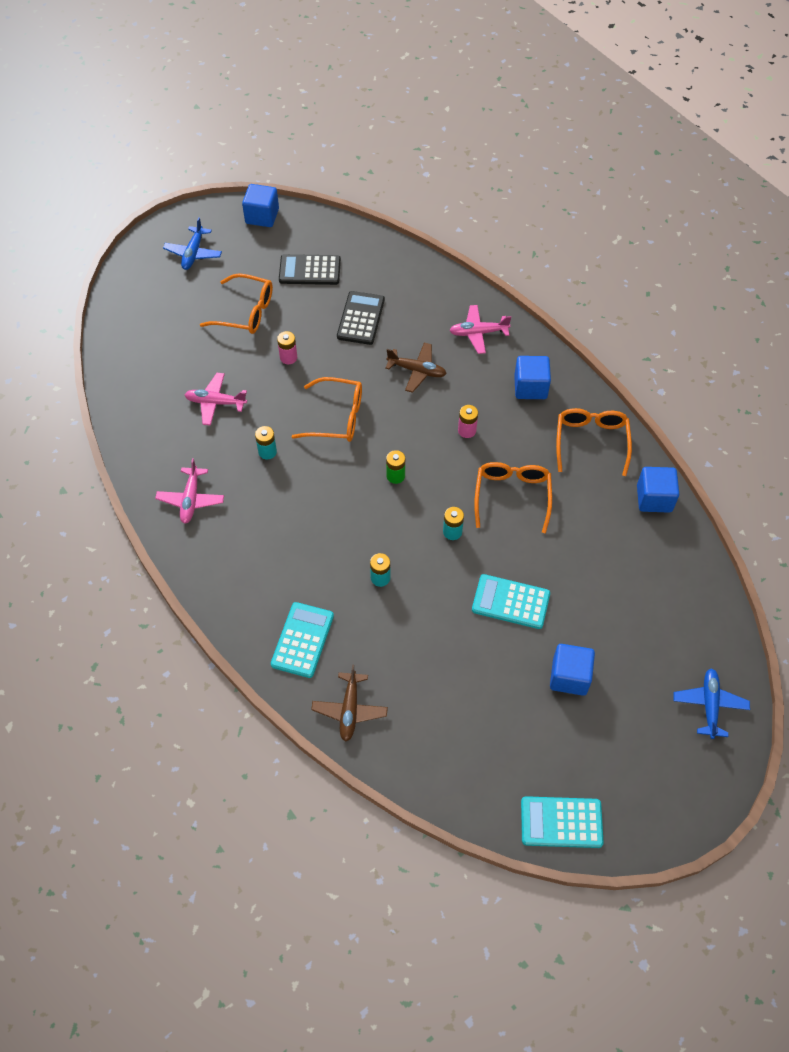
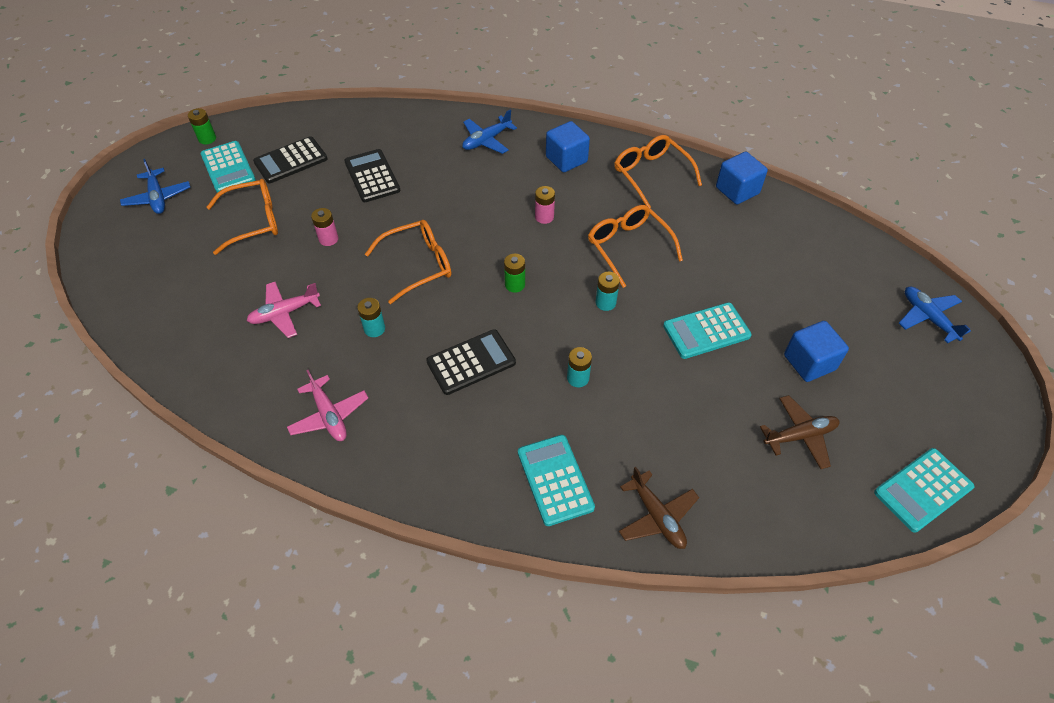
camera: 35 degrees left, 5 degrees down
(259, 252) = (228, 168): none -> turquoise calculator
(262, 216) = (207, 139): blue cube -> green battery
(314, 519) = (471, 362): none -> black calculator
(417, 371) = (459, 193): brown plane -> brown plane (800, 436)
(478, 333) = (486, 140): pink plane -> blue plane

